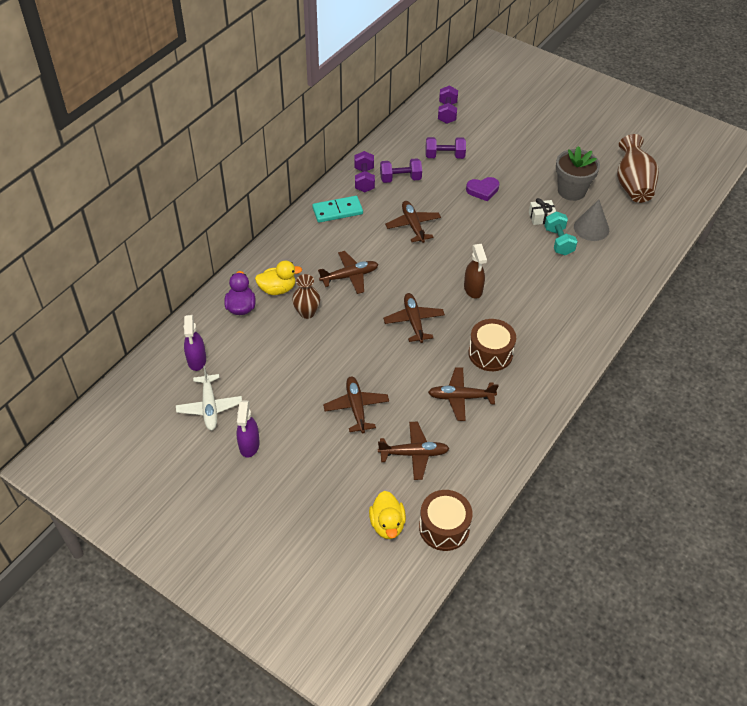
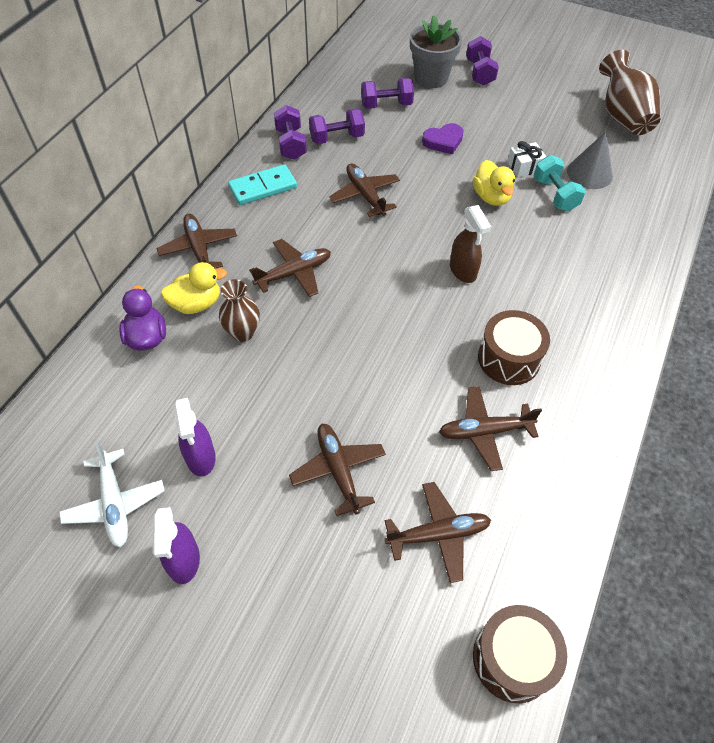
camera: 10 degrees left, 5 degrees up
(196, 360) = (88, 429): purple spray bottle -> purple spray bottle (201, 458)
(387, 524) = (424, 669): yellow duck -> yellow duck (491, 197)
(413, 321) = (394, 326): brown plane -> brown plane (198, 249)
(447, 113) = (377, 55): purple dumbbell -> purple dumbbell (479, 73)
(571, 191) = (551, 130): grey flower pot -> grey flower pot (431, 78)

